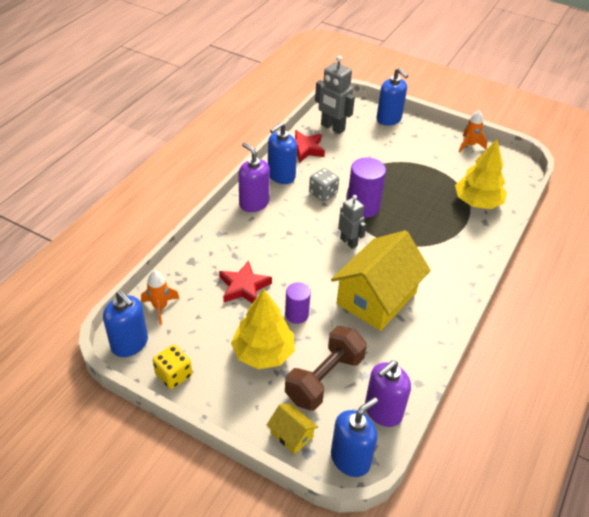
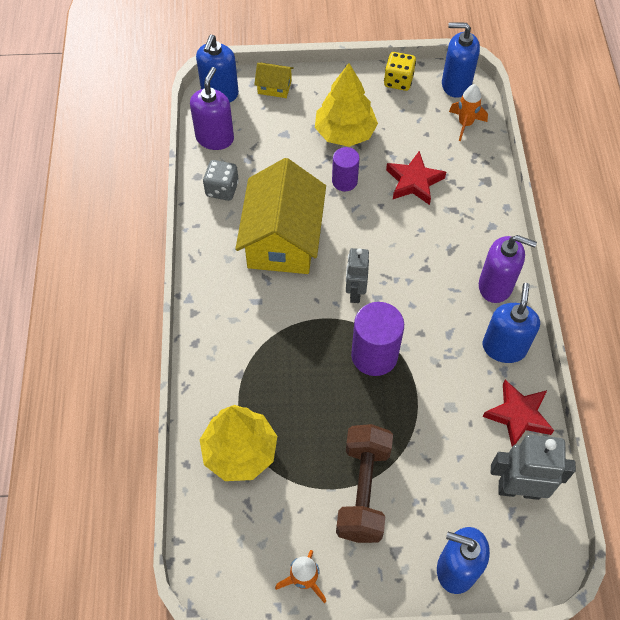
camera: 150 degrees right, 15 degrees up
(323, 193) = (434, 349): grey dice -> grey dice (222, 189)
(324, 379) = (279, 139): brown dumbbell -> brown dumbbell (363, 490)
(349, 242) = (355, 292): grey robot -> grey robot turned 75 degrees clockwise

